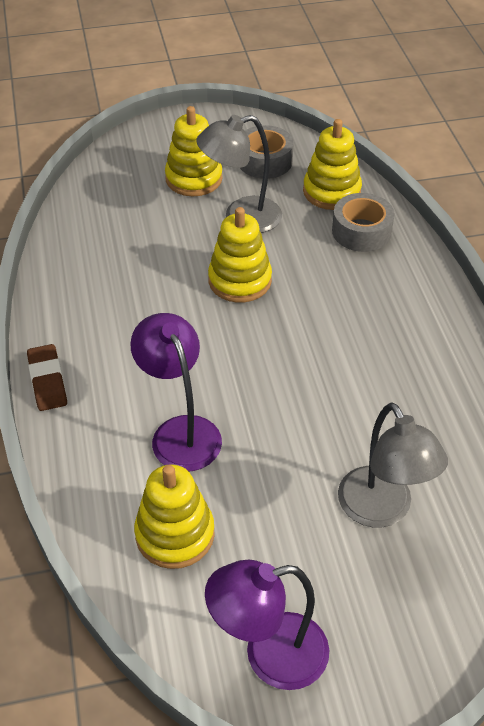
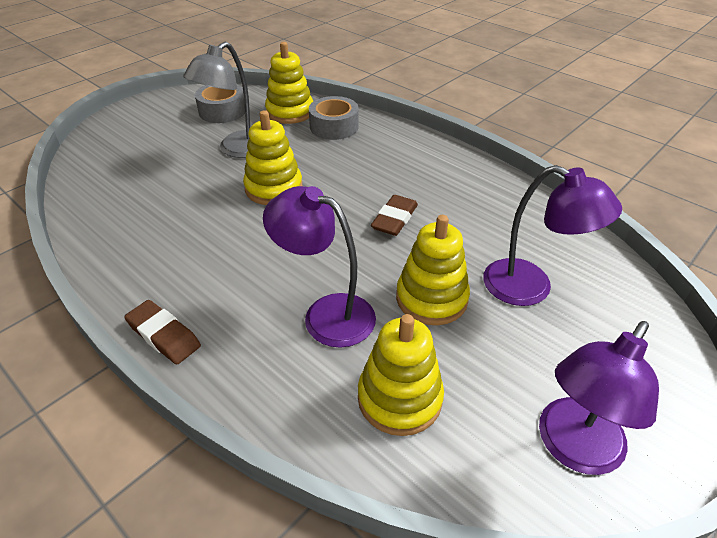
camera: 35 degrees left, 5 degrees down
(194, 178) = (174, 139): yellow stacking toy -> yellow stacking toy (431, 298)
(322, 371) = (394, 219): none -> brown eraser
(382, 510) = (531, 288): grey lamp -> purple lamp

